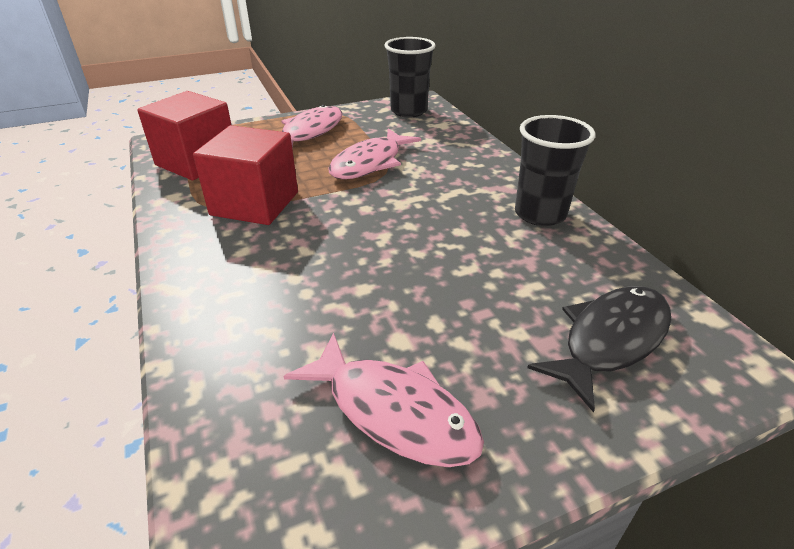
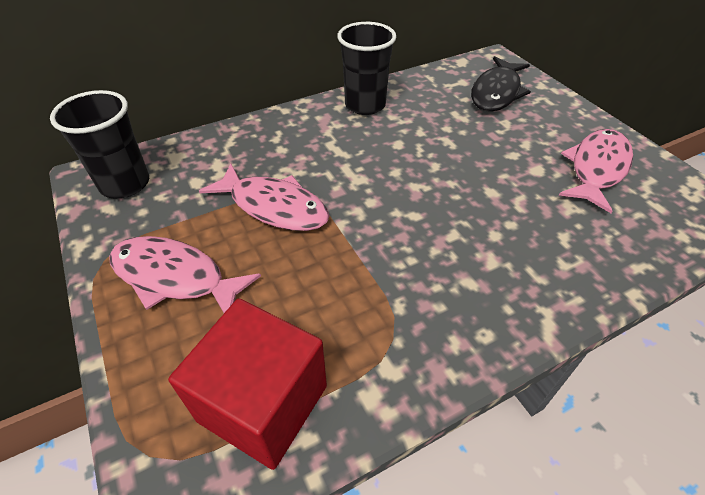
camera: 95 degrees left, 10 degrees up
(255, 203) = (377, 294): red cube -> none
(610, 340) = (496, 92): black fish -> black fish turned 105 degrees counterclockwise

